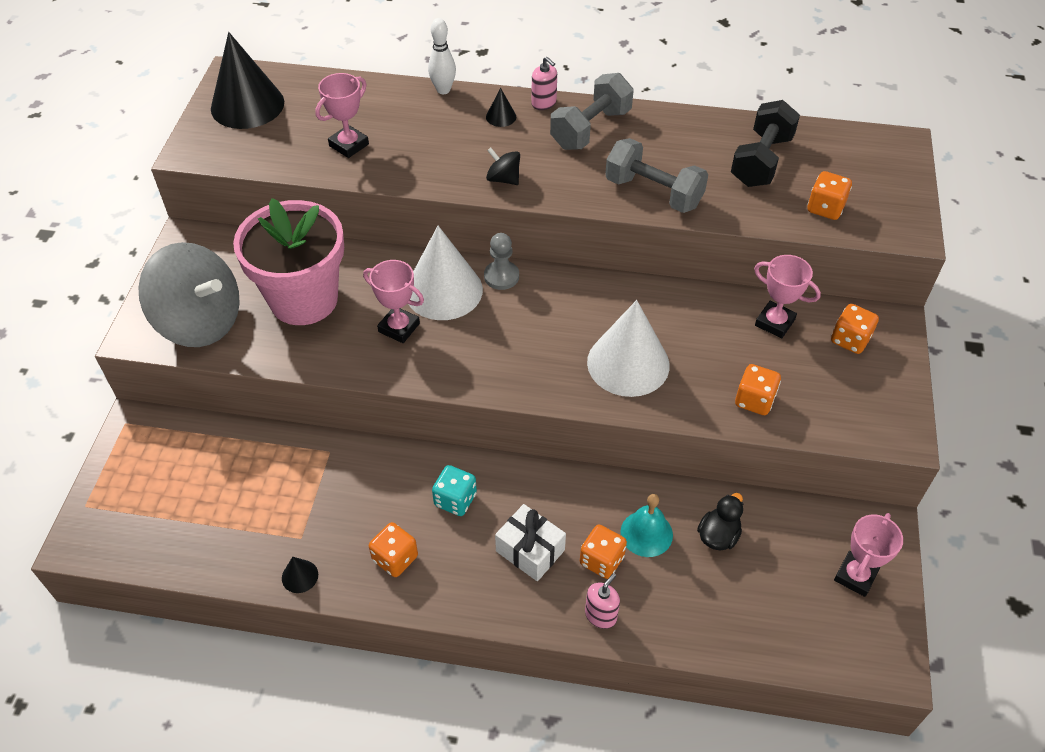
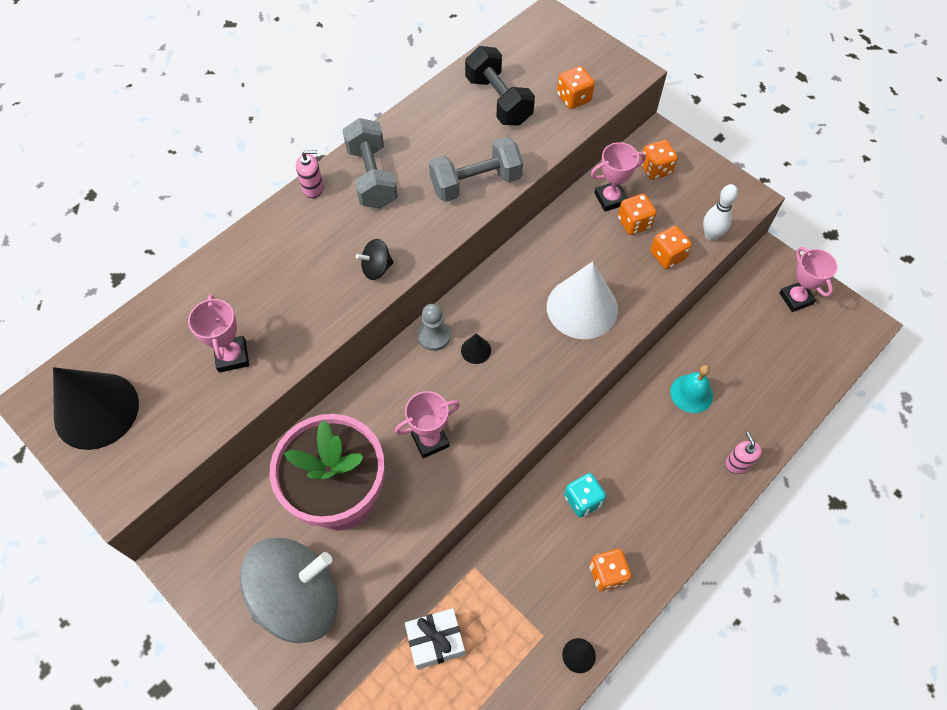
camera: 55 degrees left, 10 degrees up
(443, 90) = (228, 246): white bowling pin -> white bowling pin (711, 235)
(443, 290) = (416, 385): white cone -> none
(501, 117) = (301, 226): black cone -> black cone (476, 350)
(530, 550) = (659, 476): white gift -> white gift (435, 641)
(601, 560) = (695, 435): orange dice -> orange dice (634, 223)
(718, 535) = (720, 352): black duck -> none

